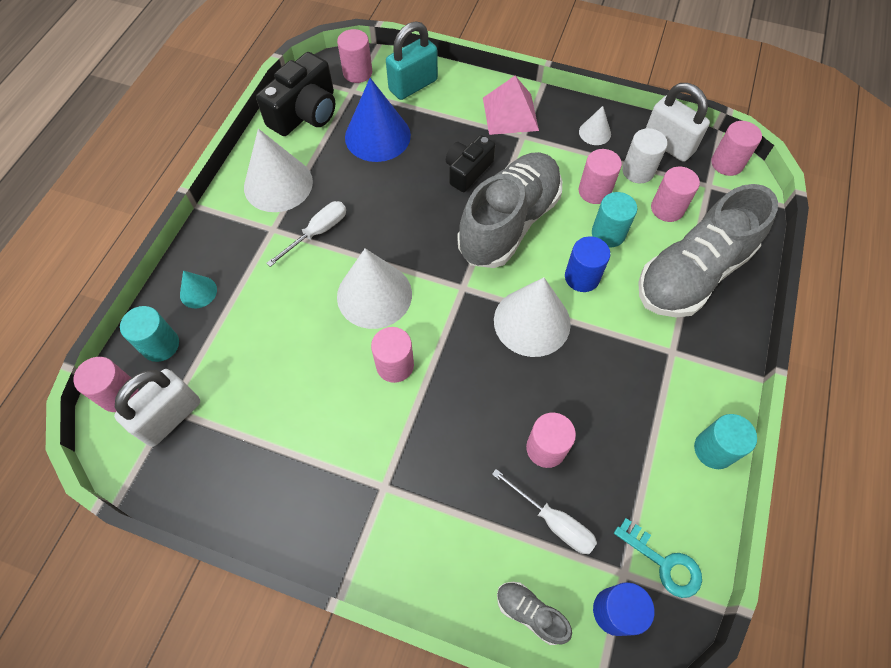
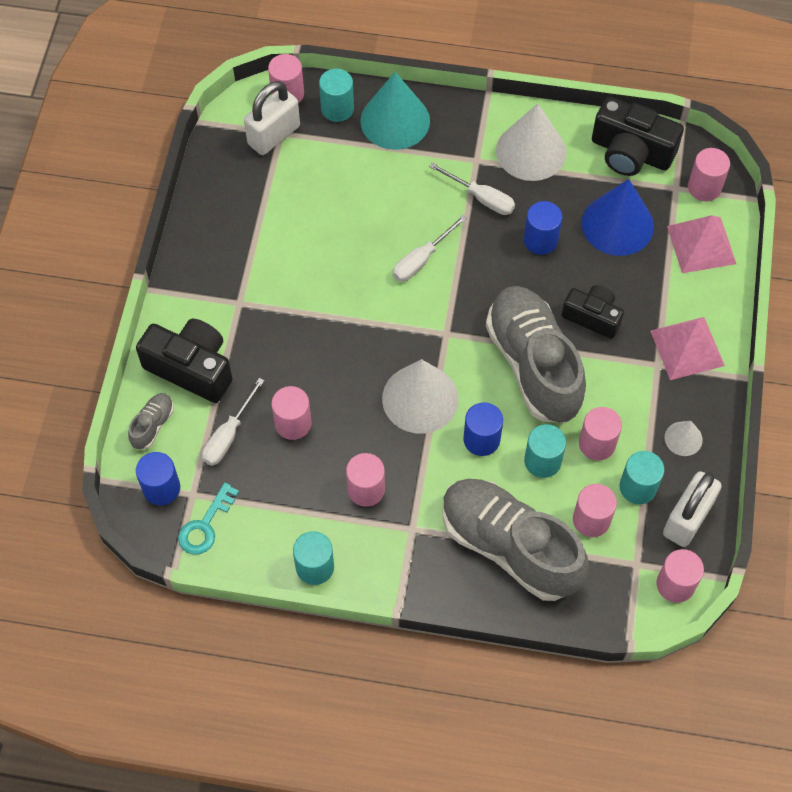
camera: 80 degrees right, 0 degrees up
(170, 417) = (274, 135): white padlock -> white padlock turned 75 degrees counterclockwise
(198, 292) = (395, 120): turquoise cone -> turquoise cone, size x2.04
(374, 295) = (421, 260): white cone -> white screwdriver
(378, 194) = (540, 240): none -> blue cylinder
(395, 365) = (351, 290): pink cylinder -> pink cylinder (366, 489)
(413, 85) = (701, 245): turquoise padlock -> pink pyramid
(460, 555) = (191, 368): none -> black camera
(509, 223) = (533, 364): grey shoe -> grey shoe turned 135 degrees counterclockwise
(638, 171) = (638, 487): white cylinder -> turquoise cylinder

